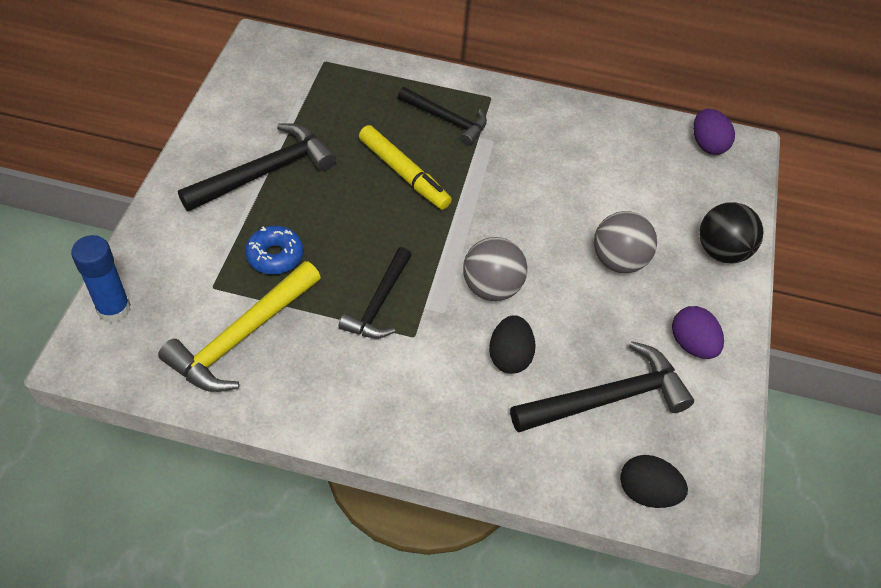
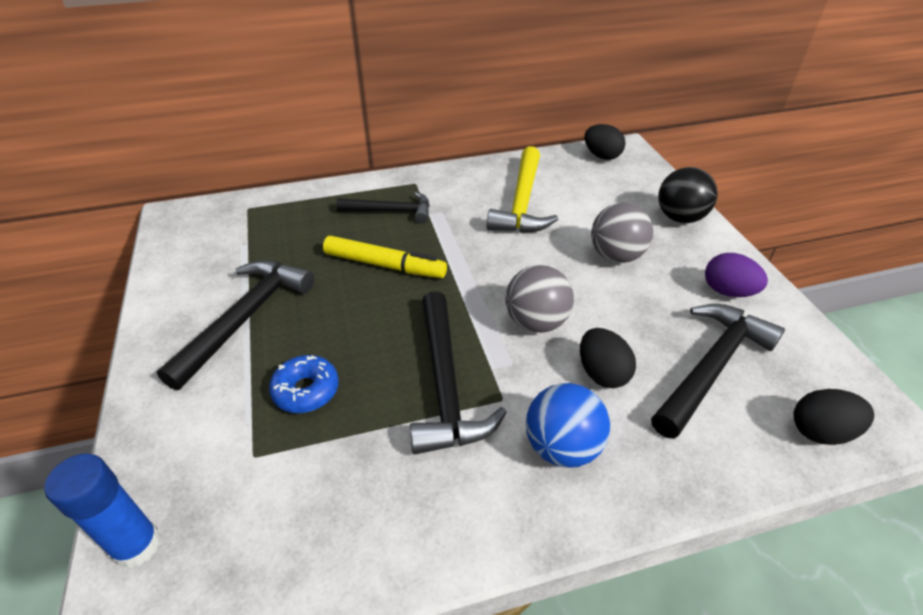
camera: 25 degrees left, 10 degrees down
(241, 337) = (321, 494): yellow hammer -> yellow hammer (522, 202)
(378, 303) = (445, 385): black hammer -> black hammer, size x1.51
(430, 394) = (562, 447): none -> blue ball
(707, 145) = (601, 156): purple egg -> black egg

